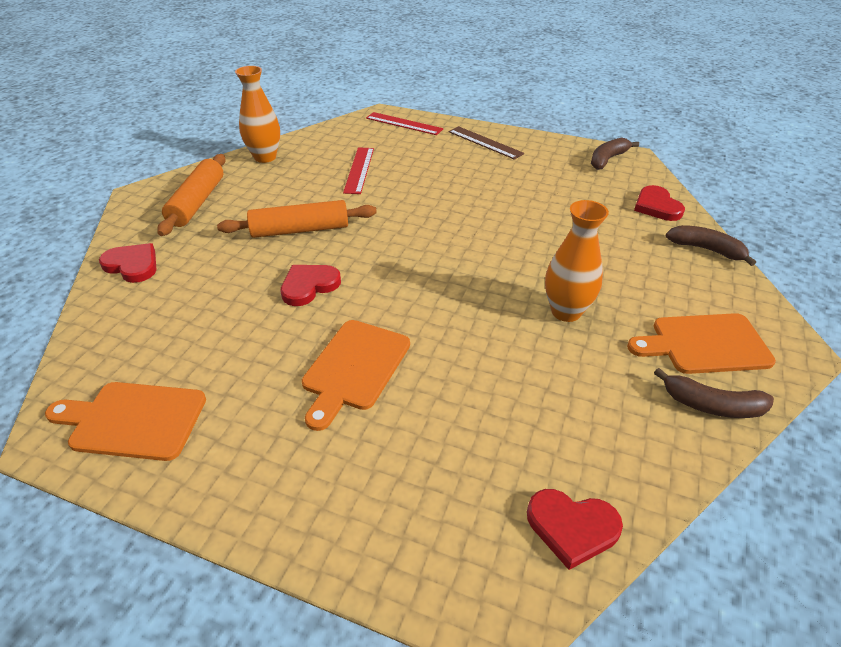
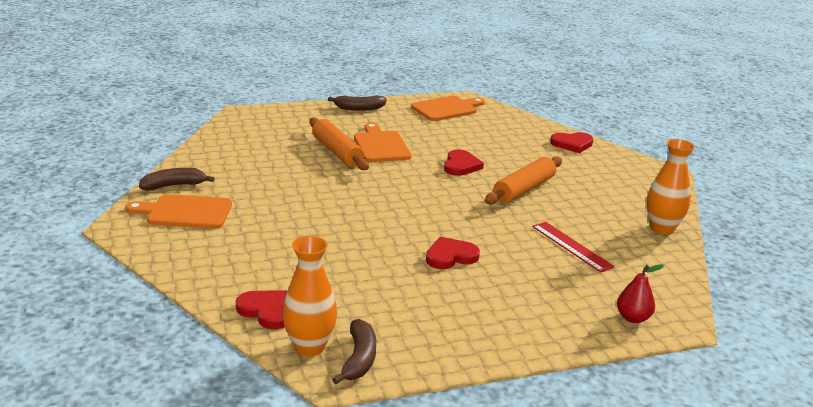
camera: 140 degrees right, 15 degrees down
(197, 202) = (622, 182): orange rolling pin -> orange rolling pin (337, 152)
(404, 123) = (633, 318): red ruler -> red pear
(485, 142) = (514, 327): brown ruler -> none
(566, 311) = (289, 201): orange vase -> orange vase (309, 347)
(572, 527) = (229, 133): red heart -> red heart (450, 256)
(705, 344) = (185, 212): orange cutting board -> orange cutting board turned 135 degrees counterclockwise
(706, 249) = (201, 281): brown banana -> brown banana (359, 108)

